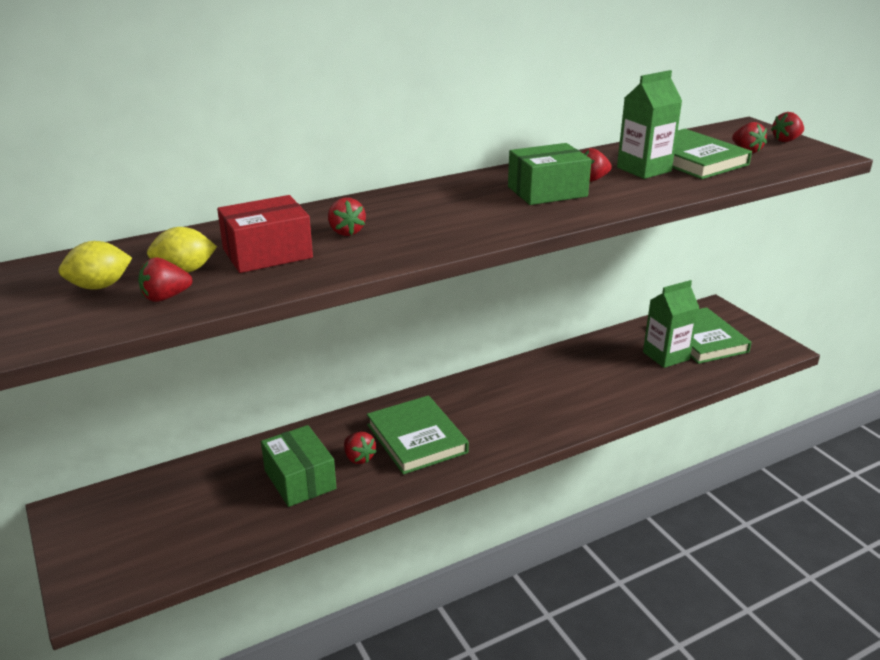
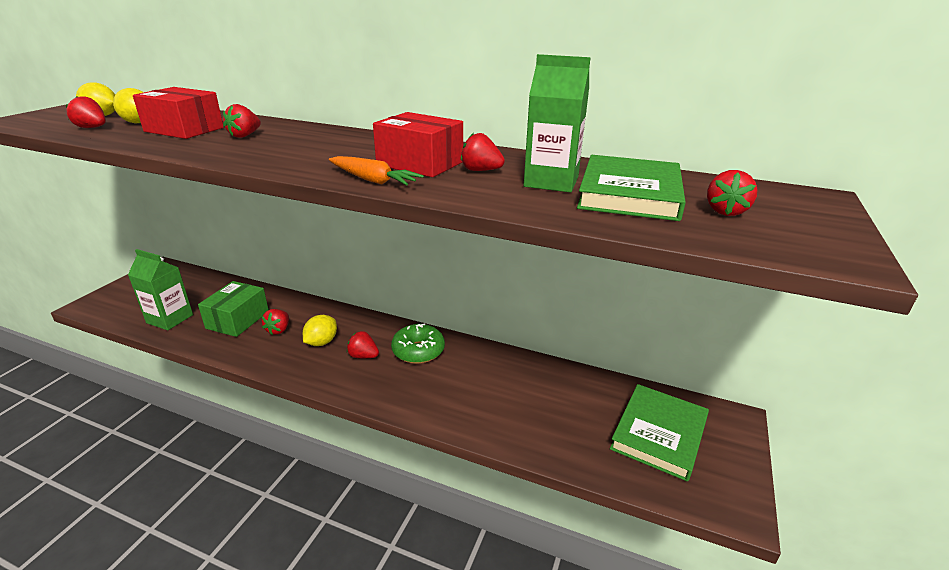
camera: 50 degrees right, 0 degrees up
(416, 438) = (321, 342): green book -> yellow lemon
(496, 392) = (418, 351): none -> green donut
(547, 191) = (420, 163): green box -> red box
(568, 215) = (373, 180): none -> orange carrot
(666, 356) = (593, 421): green carton -> green carton (170, 319)
(786, 140) = (824, 224): red strawberry -> red strawberry (363, 356)

